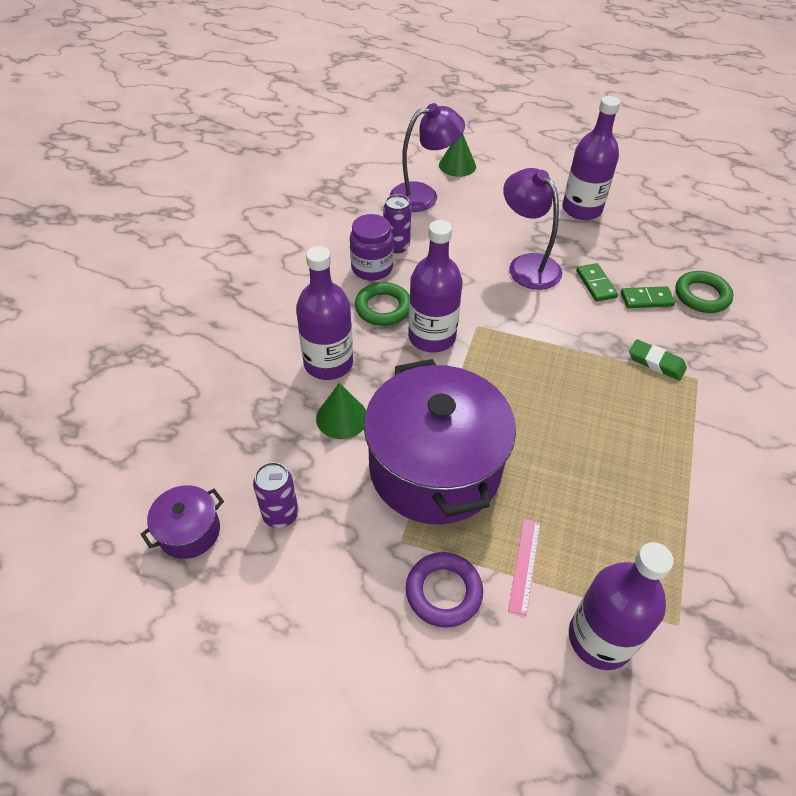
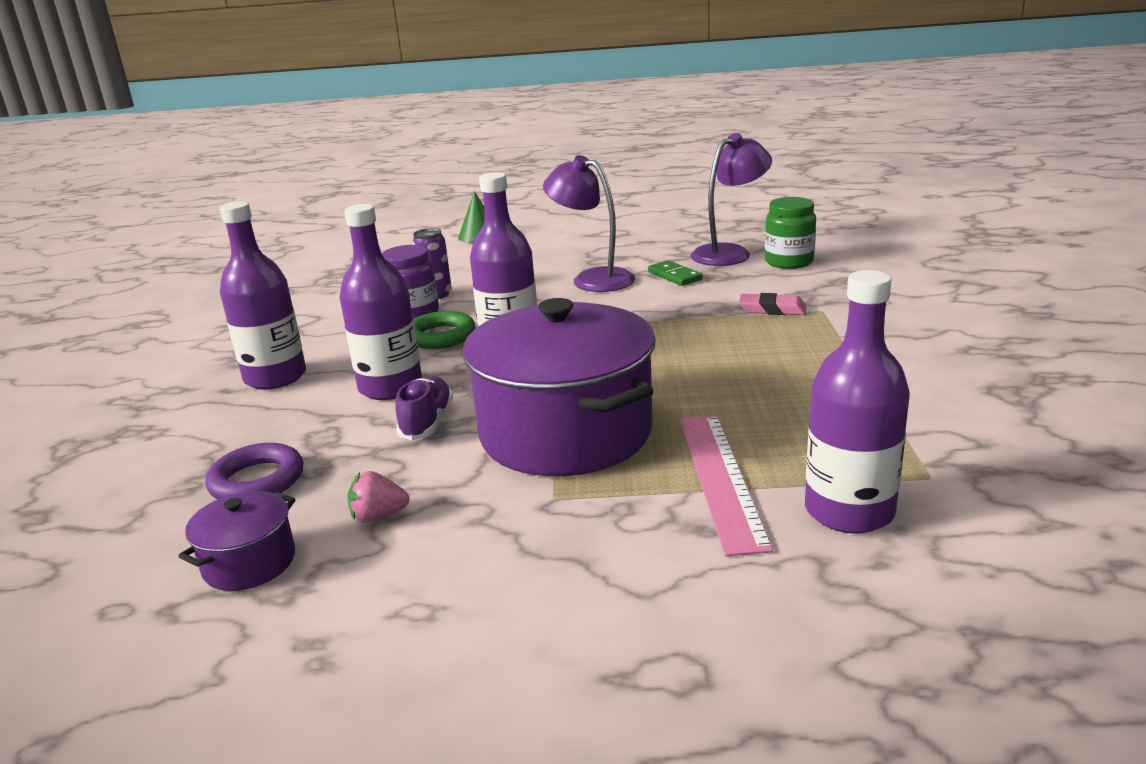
camera: 15 degrees left, 25 degrees down
(280, 514) = (378, 516): purple can -> pink strawberry
(342, 417) = (427, 422): green cone -> purple shoe
(423, 195) = (451, 259): purple lamp -> purple lamp (729, 253)
(443, 592) = (632, 525): purple ring -> purple ring (257, 480)
(525, 565) = (721, 478): pink ruler -> pink ruler, size x1.80
(581, 209) = (630, 237): purple bottle -> purple bottle (275, 377)
(646, 299) = (734, 274): green domino -> none
(656, 363) = (772, 309): green eraser -> pink eraser
(701, 296) = (789, 262): green ring -> green jar

